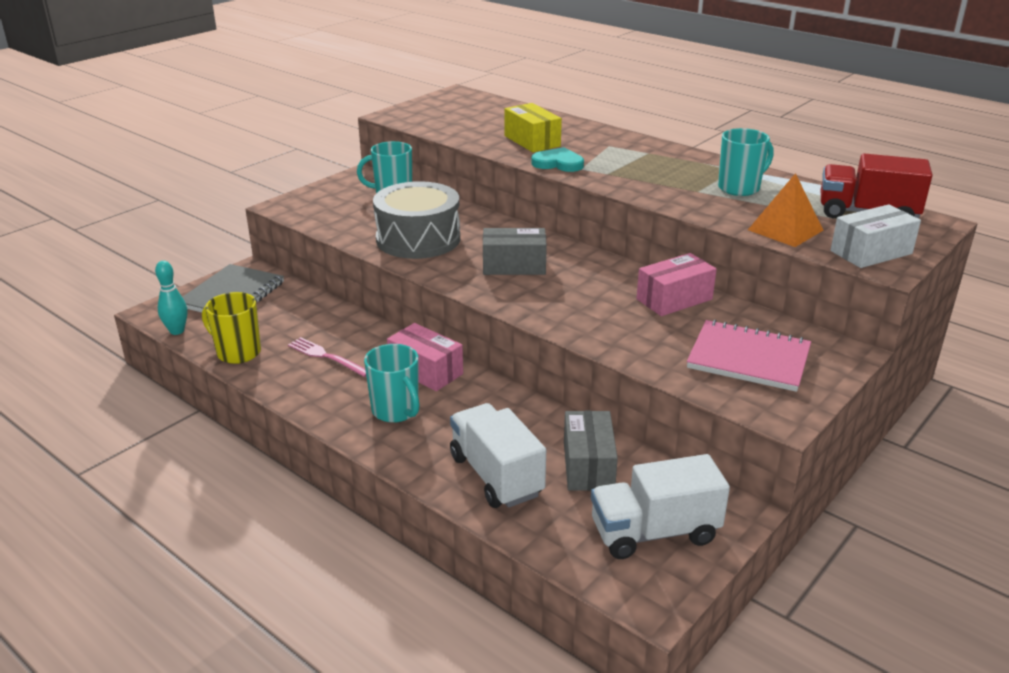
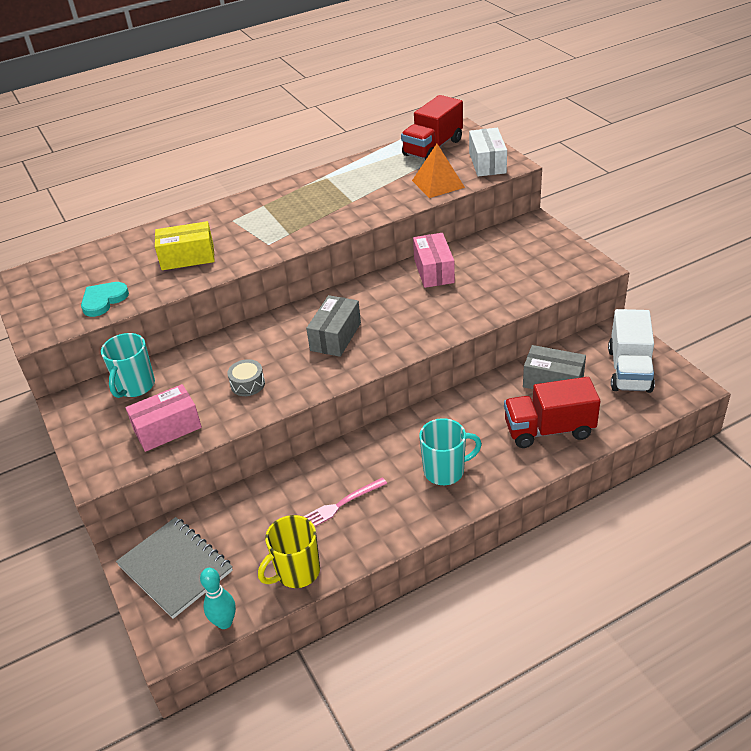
camera: 65 degrees left, 10 degrees up
(418, 239) = (247, 384): grey drum -> grey drum, size x0.42
(425, 371) = (395, 443): pink box -> pink box (167, 429)
(496, 475) = (549, 430): white truck -> red truck
(558, 163) = (249, 253): turquoise heart -> turquoise heart (103, 300)
(740, 188) = (360, 183): turquoise mug -> none
(748, 358) = (525, 261): pink notebook -> none

